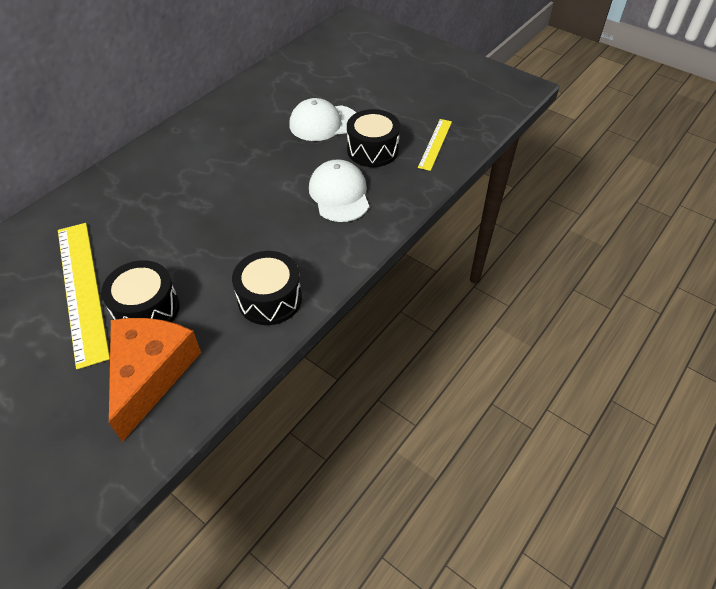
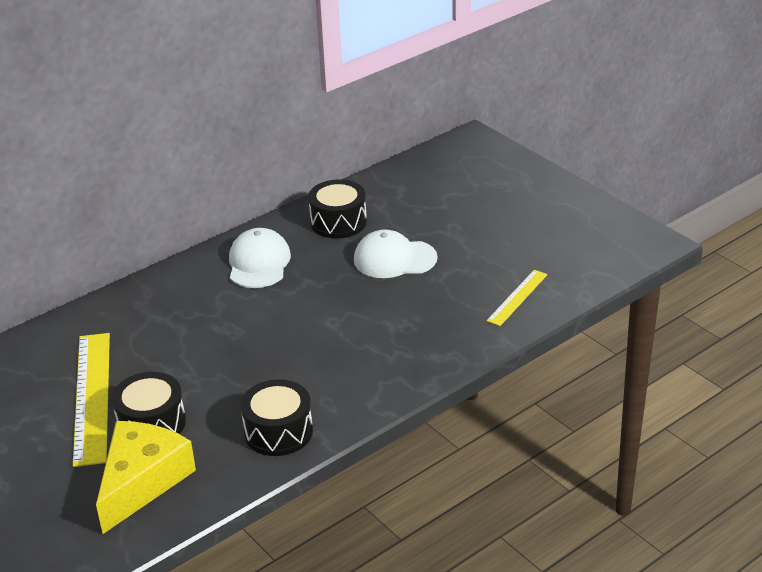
camera: 15 degrees right, 15 degrees down
(150, 374) = (142, 481): orange cheese -> yellow cheese
(339, 194) = (386, 338): white cap -> white cap (259, 263)
(372, 150) = (441, 295): black drum -> black drum (338, 222)

